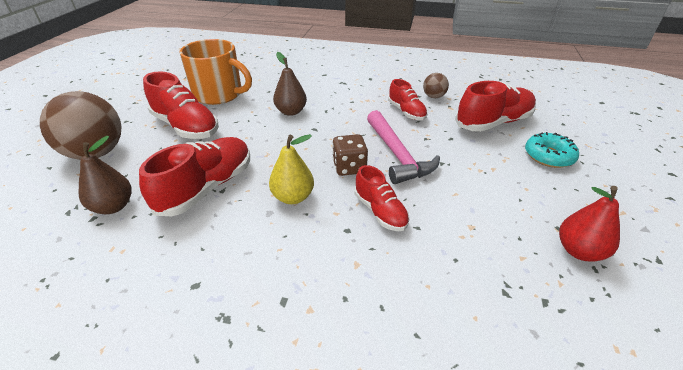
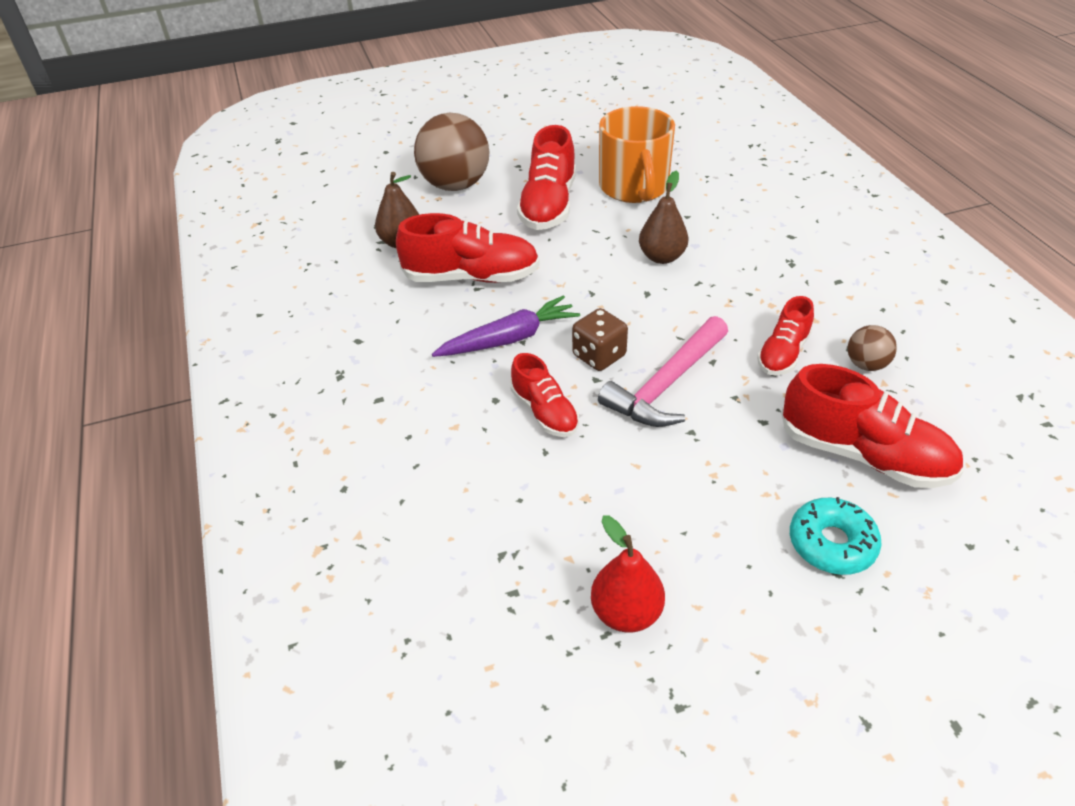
camera: 60 degrees right, 5 degrees up
(293, 197) = (509, 339): yellow pear -> purple carrot
(380, 211) = (544, 412): red shoe -> red shoe turned 60 degrees counterclockwise

